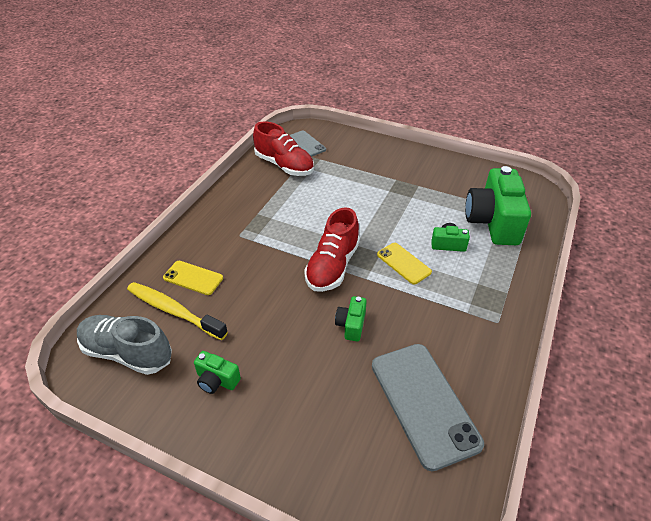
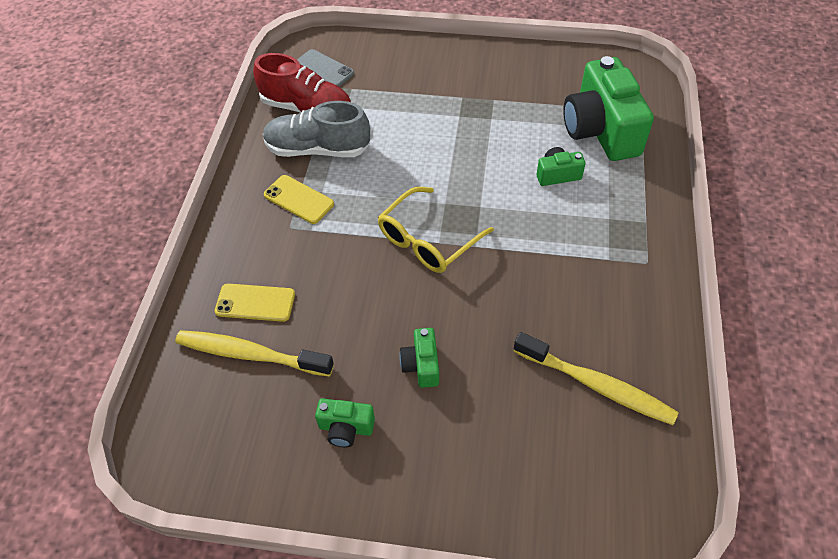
camera: 15 degrees left, 10 degrees up
(127, 353) = (216, 426): grey shoe -> grey shoe (318, 149)
(332, 266) = (428, 240): red shoe -> yellow glasses
(351, 325) = (480, 312): green camera -> green camera (421, 365)
(403, 263) = (513, 214): yellow phone -> yellow phone (299, 199)
(423, 403) = (597, 385): grey phone -> yellow toothbrush

